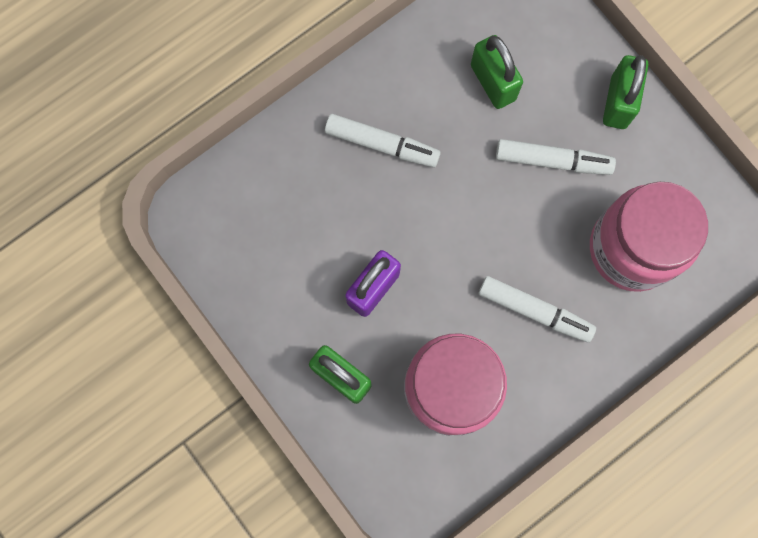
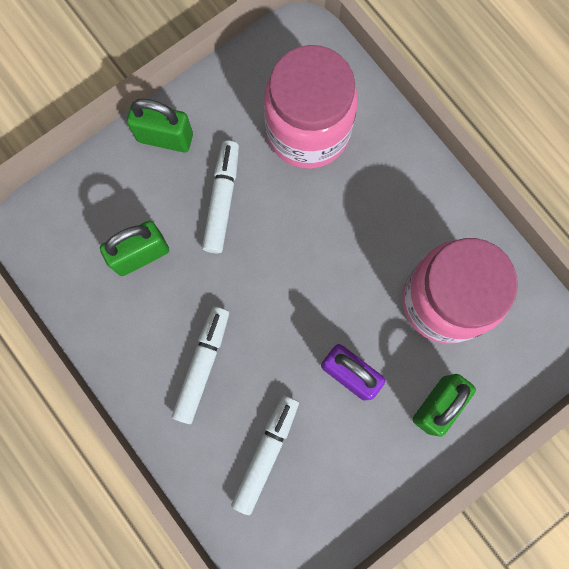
camera: 90 degrees left, 0 degrees up
(534, 311) = (368, 221): white marker -> white marker (266, 453)

